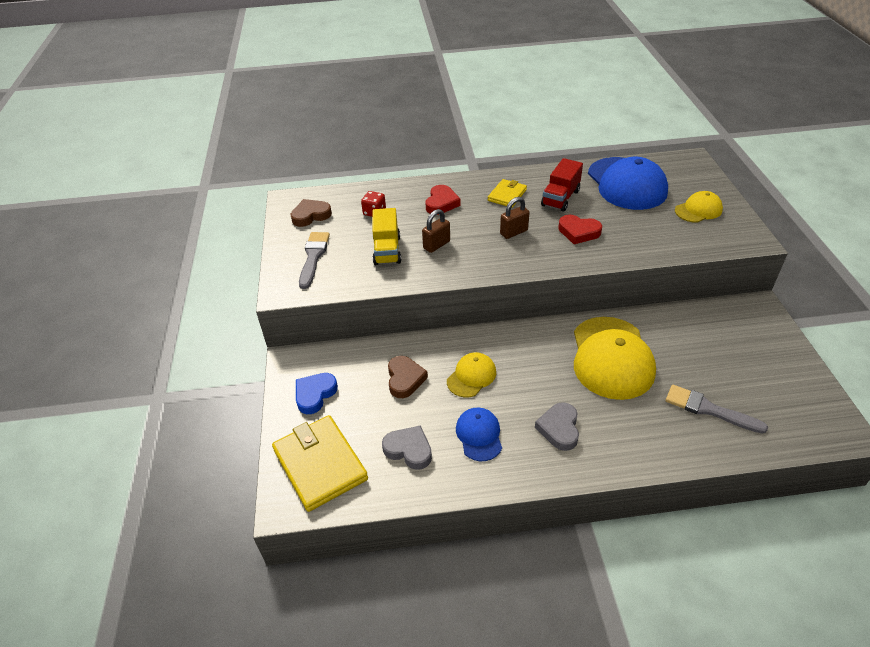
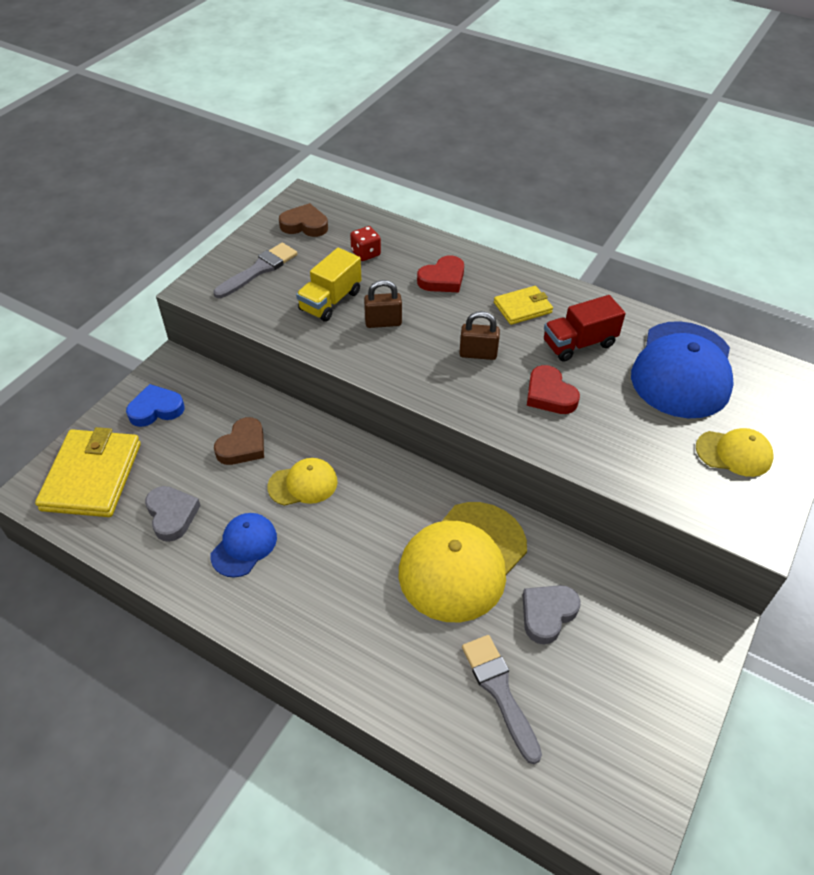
camera: 35 degrees right, 5 degrees up
(559, 428) = (322, 594): grey heart -> grey heart (547, 614)

